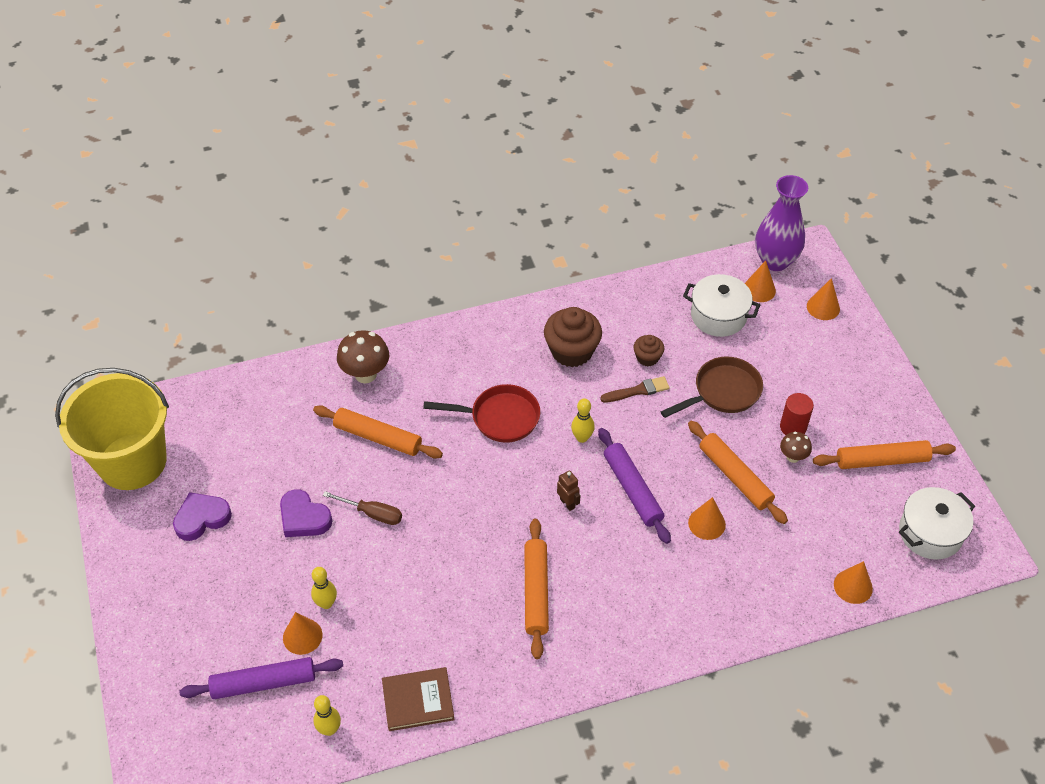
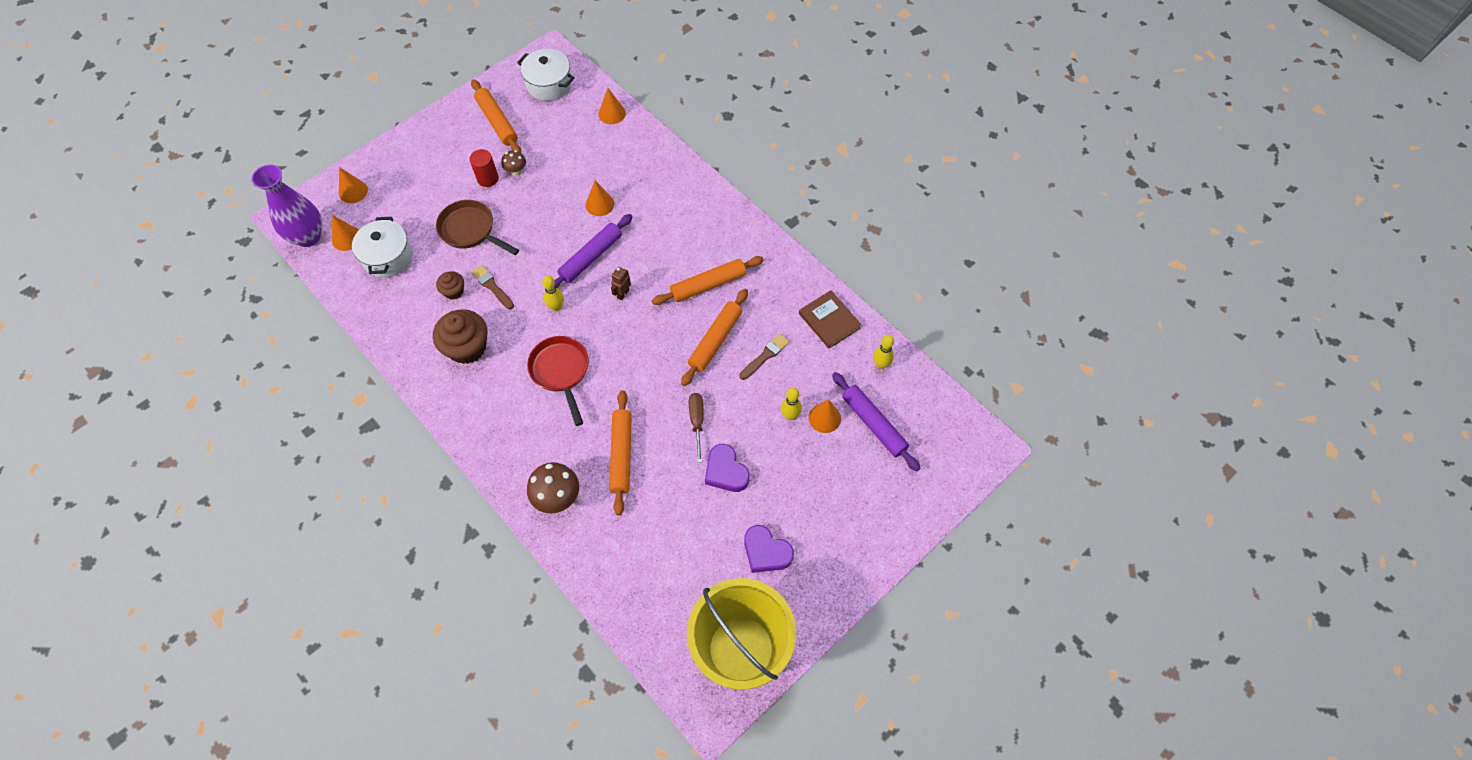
camera: 115 degrees left, 10 degrees up
(304, 518) = (726, 471): purple heart -> purple heart turned 135 degrees clockwise
(411, 611) = (765, 356): none -> brown brush
(735, 476) = (550, 200): orange rolling pin -> orange rolling pin (715, 340)

